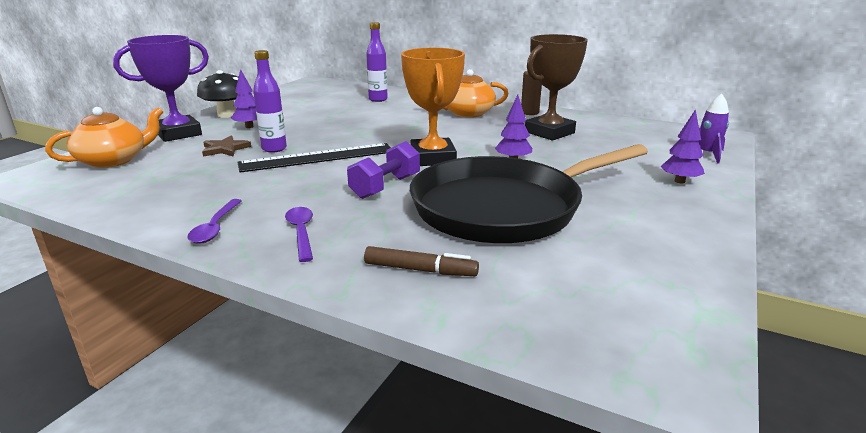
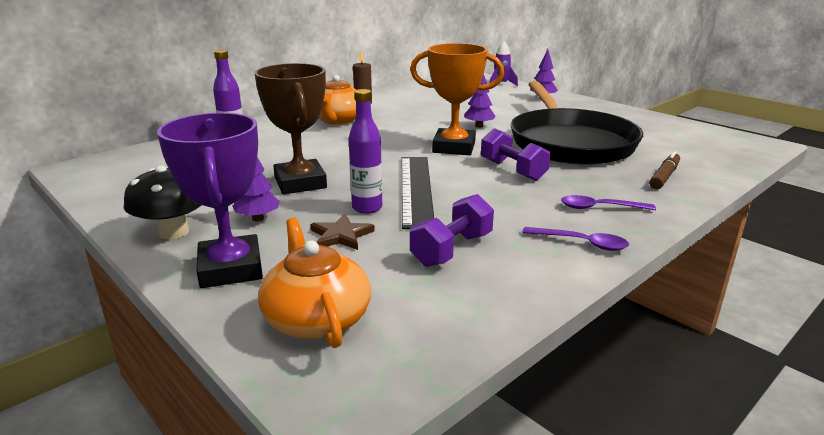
camera: 70 degrees left, 0 degrees up
(202, 181) = (452, 249): none -> purple dumbbell
(549, 132) = (422, 107): brown trophy -> brown trophy (300, 183)

